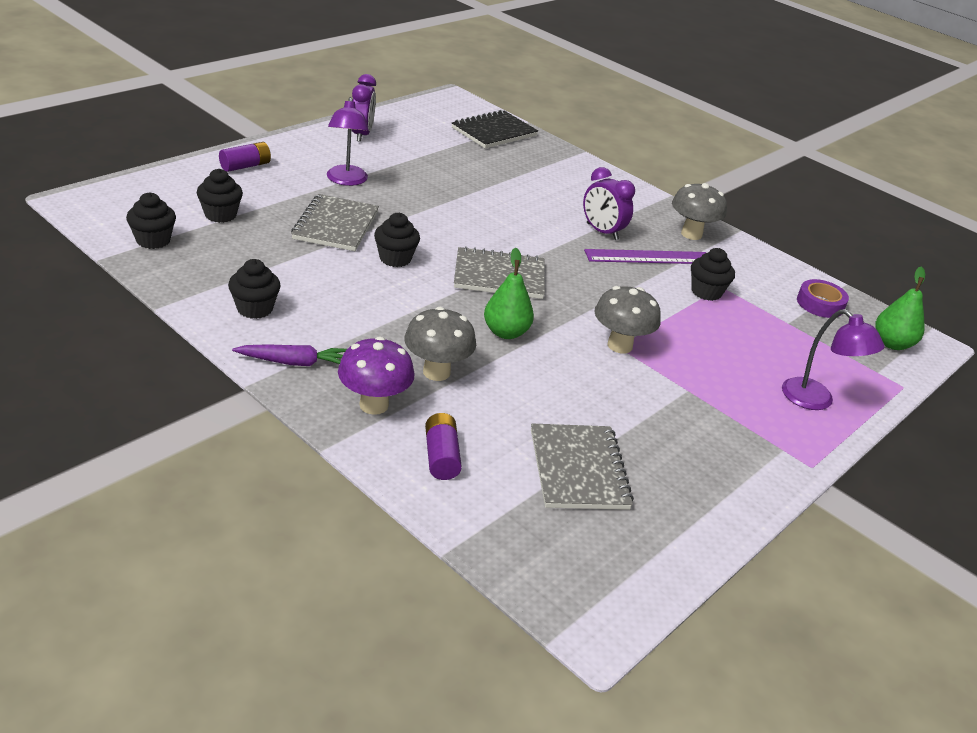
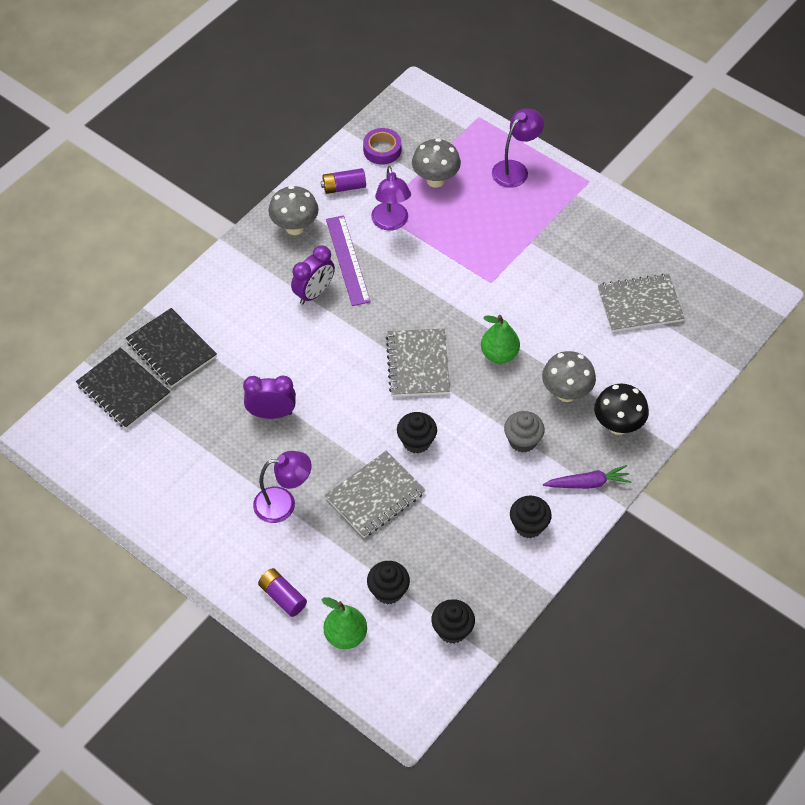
camera: 90 degrees left, 20 degrees up
(294, 362) = (588, 483): purple carrot -> purple carrot turned 90 degrees clockwise
(336, 225) = (375, 496): grey notebook -> grey notebook turned 45 degrees counterclockwise
(362, 134) = (171, 509): purple clock -> purple clock (271, 413)
(374, 326) = (522, 440): none -> grey cupcake
(374, 405) = (618, 426): purple mushroom -> black mushroom
(441, 456) = (656, 380): purple battery -> purple battery (344, 187)
(536, 156) = (171, 349): none -> black notebook
(619, 345) = (490, 281): grey mushroom -> grey mushroom (435, 180)
(706, 292) = (391, 223): black cupcake -> purple lamp
(892, 344) = (424, 113): green pear -> green pear (345, 635)

